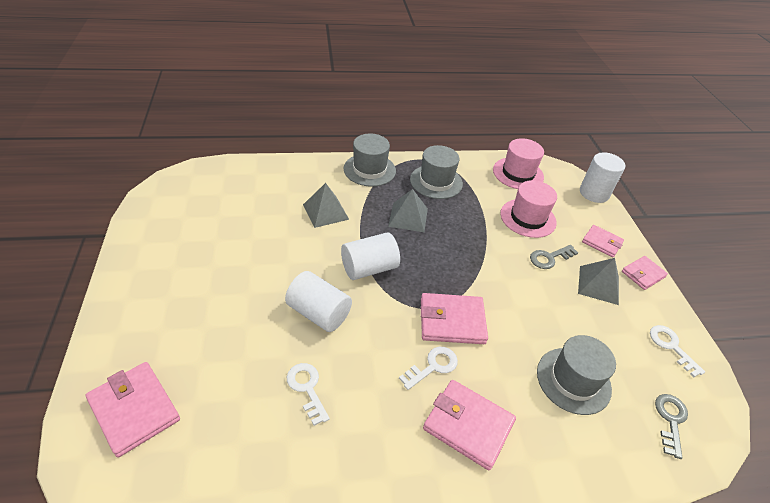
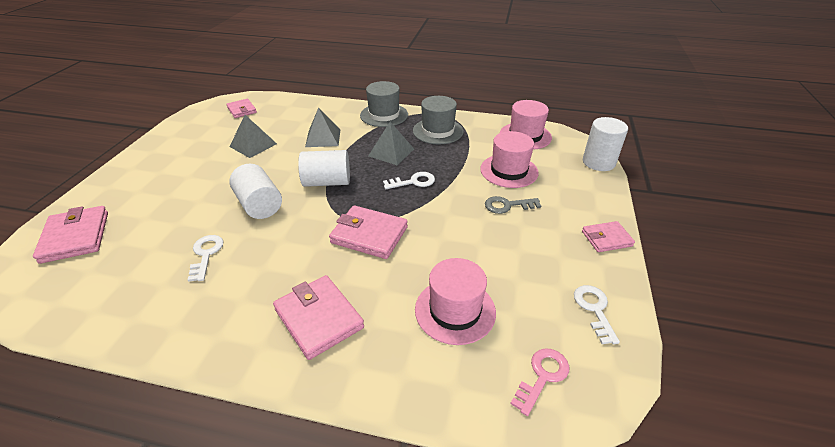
camera: 25 degrees right, 5 degrees down
(432, 366) = (323, 265): white key -> white key (413, 182)
(573, 380) = (455, 310): grey hat -> pink hat
(598, 285) = (546, 237): grey pyramid -> grey pyramid (253, 145)
(602, 242) = (577, 203): pink wallet -> pink wallet (242, 110)
(670, 420) = (542, 377): grey key -> pink key

